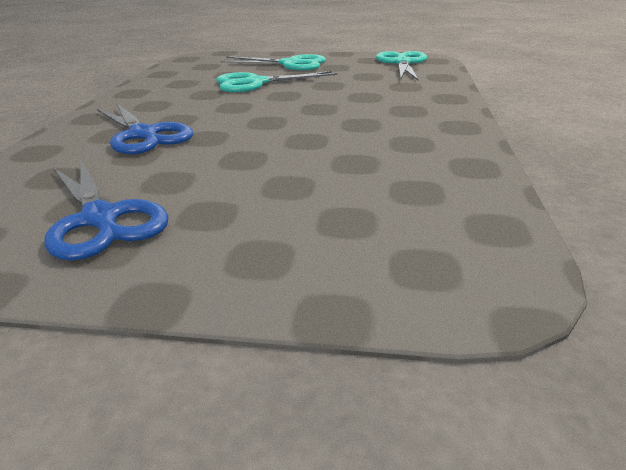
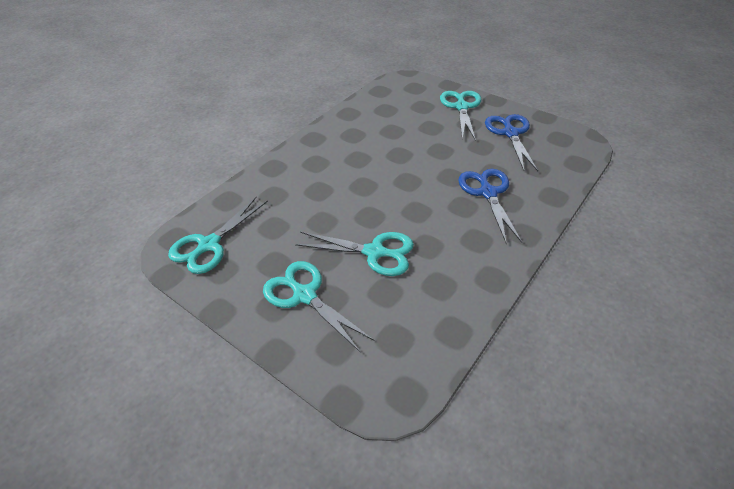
camera: 150 degrees left, 15 degrees up
(246, 247) = (461, 107): none -> turquoise scissors

